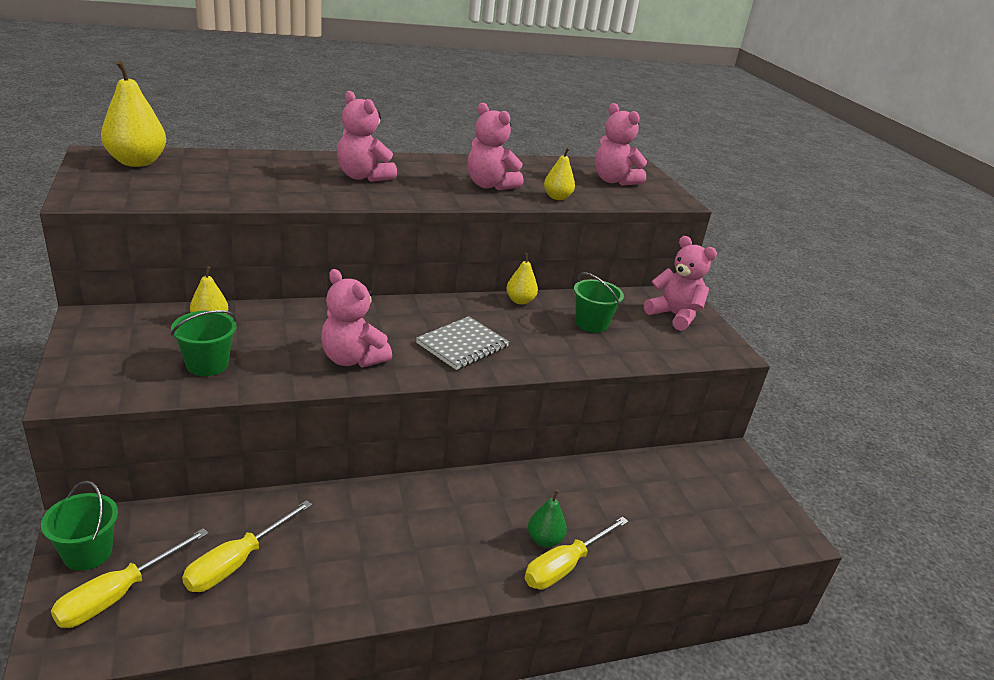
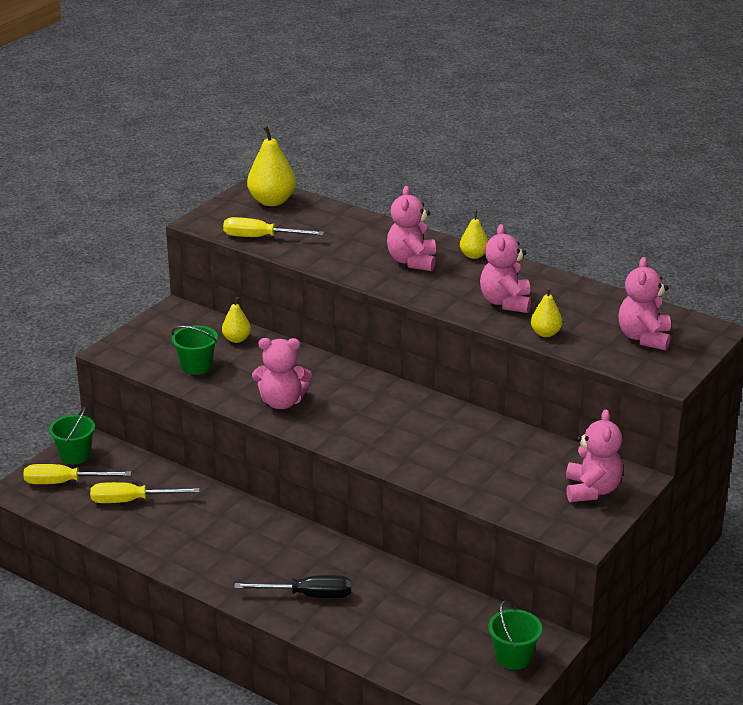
camera: 55 degrees right, 0 degrees up
(352, 359) = (282, 402): pink teddy bear -> pink teddy bear turned 90 degrees counterclockwise
(462, 345) = (369, 428): grey notebook -> none
(520, 301) = (474, 418): yellow pear -> yellow pear (473, 255)
(544, 540) = (308, 595): green pear -> black screwdriver
(565, 566) = (296, 615): yellow screwdriver -> yellow screwdriver (261, 237)
(591, 323) = (500, 461): green bucket -> green bucket (513, 657)

